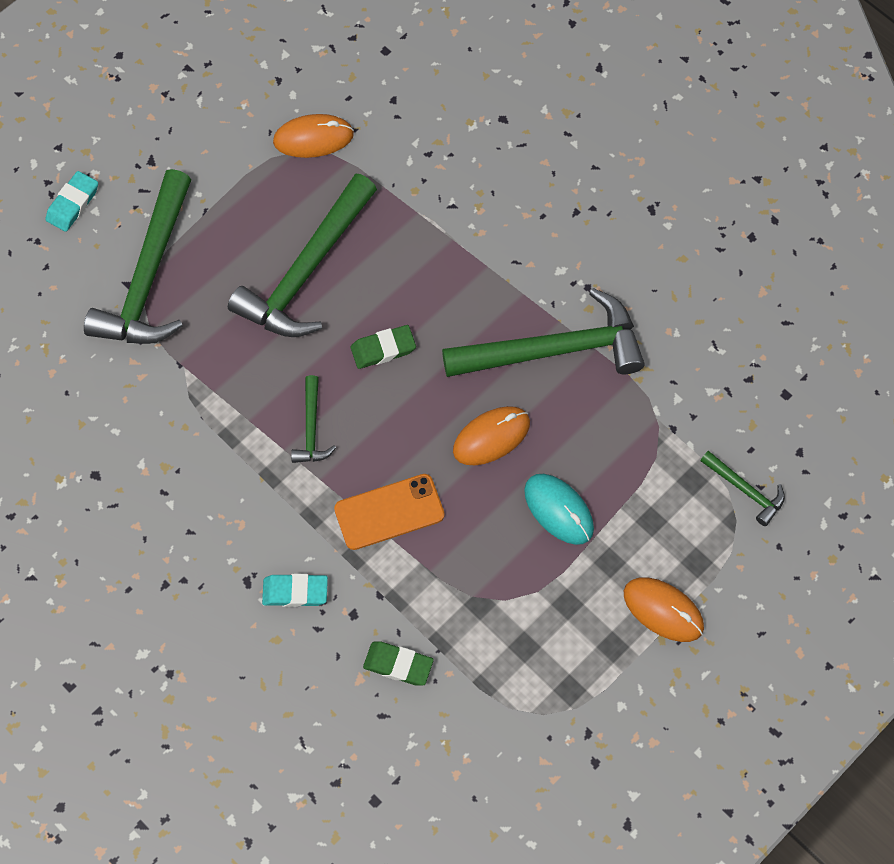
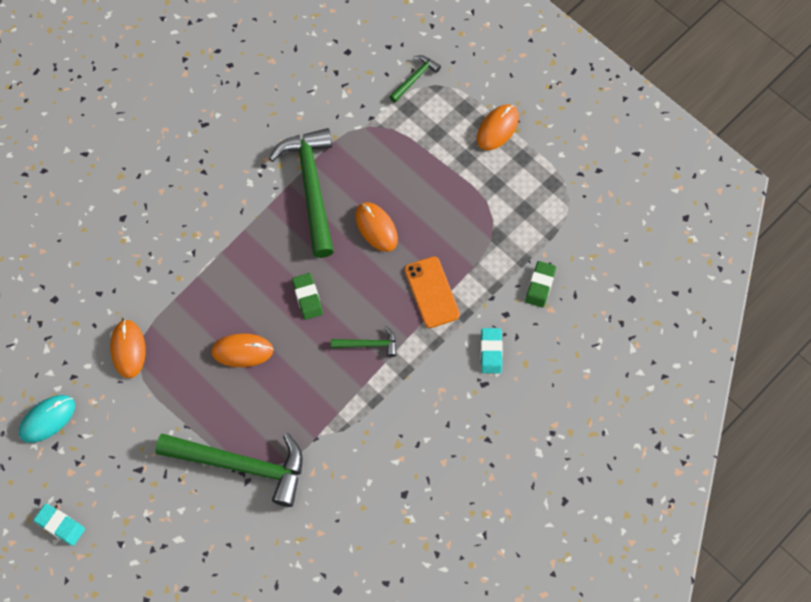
camera: 90 degrees left, 0 degrees up
(73, 204) = (173, 528): turquoise eraser -> turquoise eraser (60, 525)
(306, 271) = (242, 351): green hammer -> orange mouse
(558, 510) = (429, 187): turquoise mouse -> turquoise mouse (47, 419)

